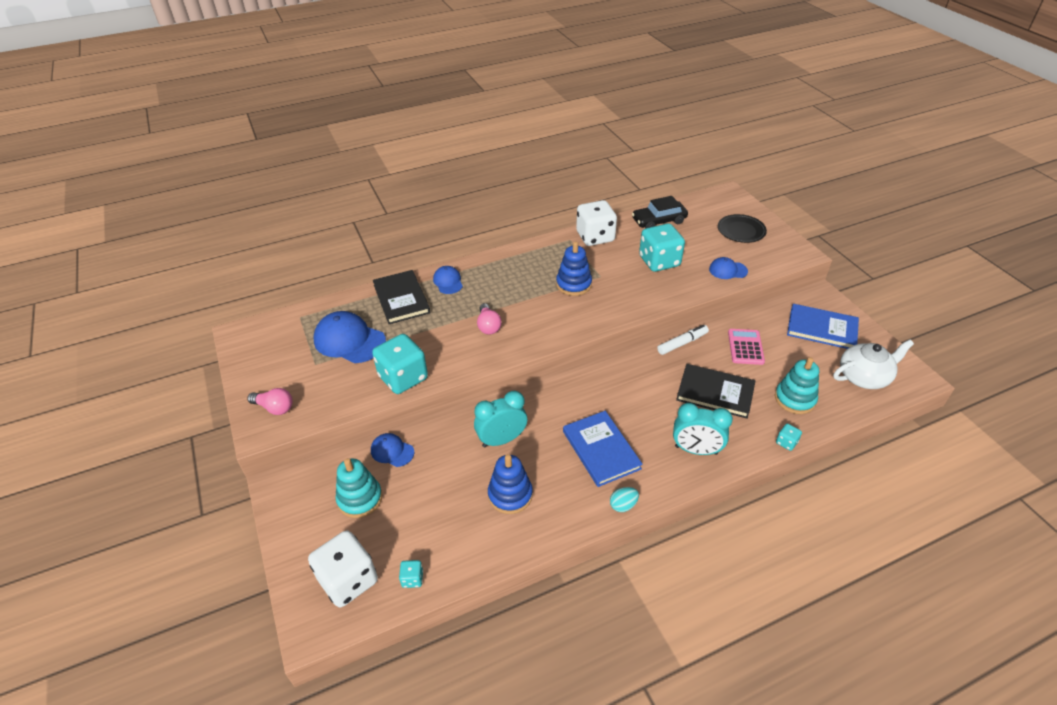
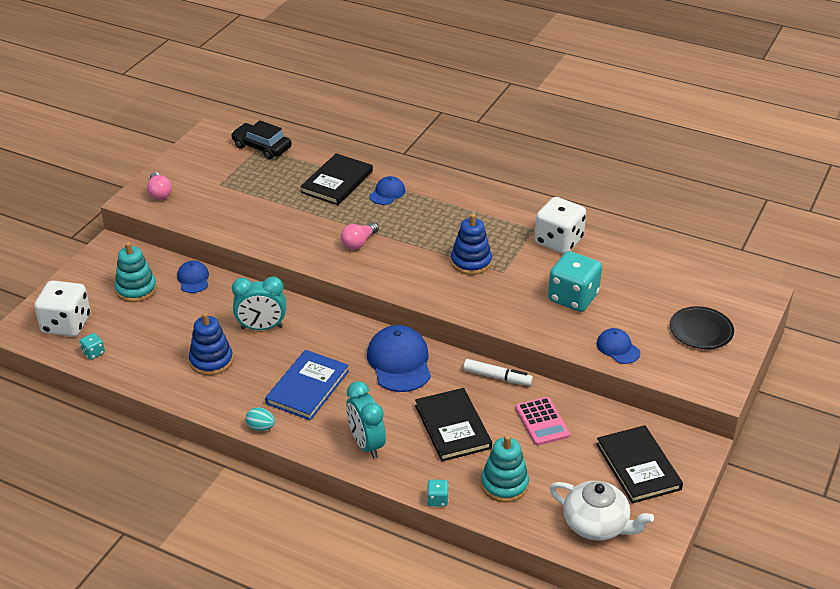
camera: 50 degrees right, 5 degrees down
(349, 340) = (261, 185): blue cap -> blue cap (399, 362)
(403, 378) = (251, 233): turquoise dice -> none
(502, 440) = (261, 327): turquoise clock -> turquoise clock turned 150 degrees clockwise
(659, 221) = (640, 268): black car -> black car (262, 147)
(745, 347) = (542, 422): pink calculator -> pink calculator turned 105 degrees clockwise
(821, 329) = (638, 466): blue book -> black book

